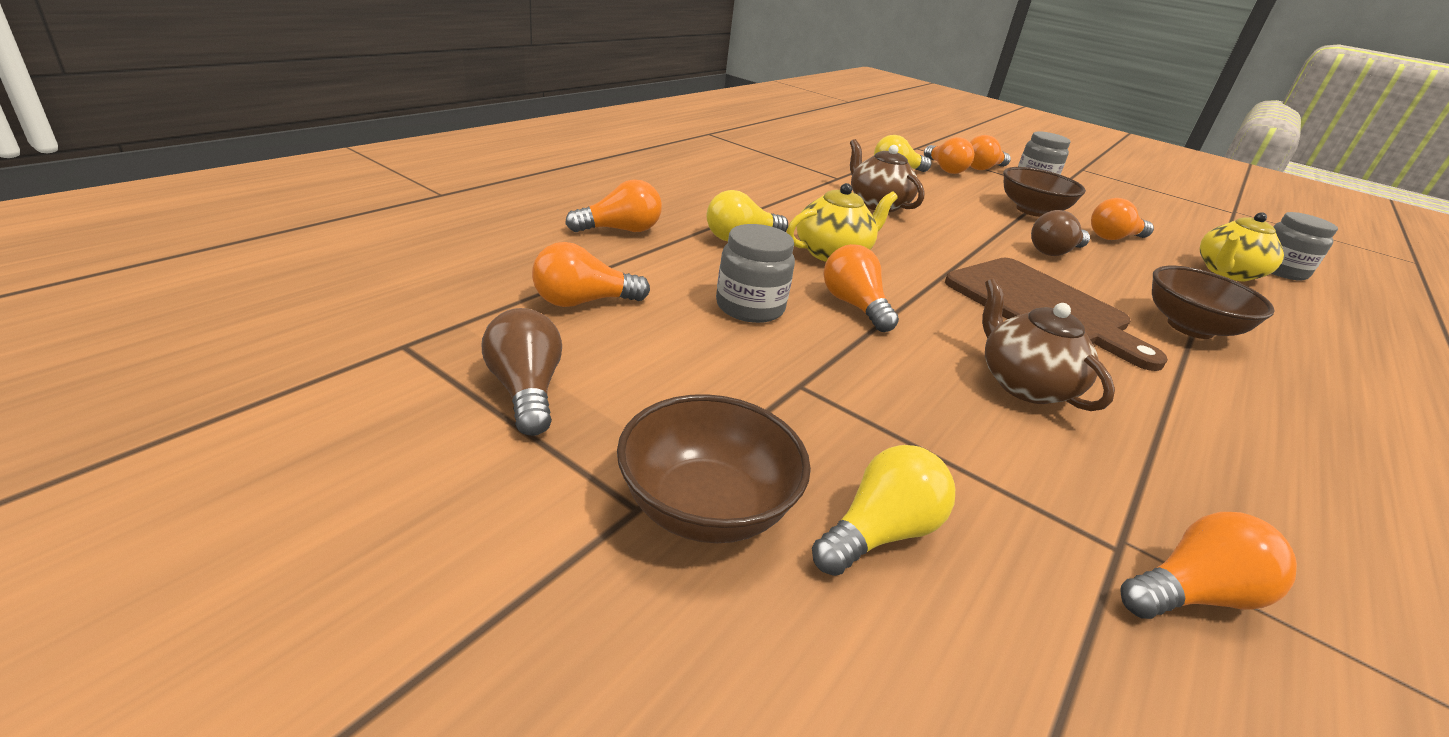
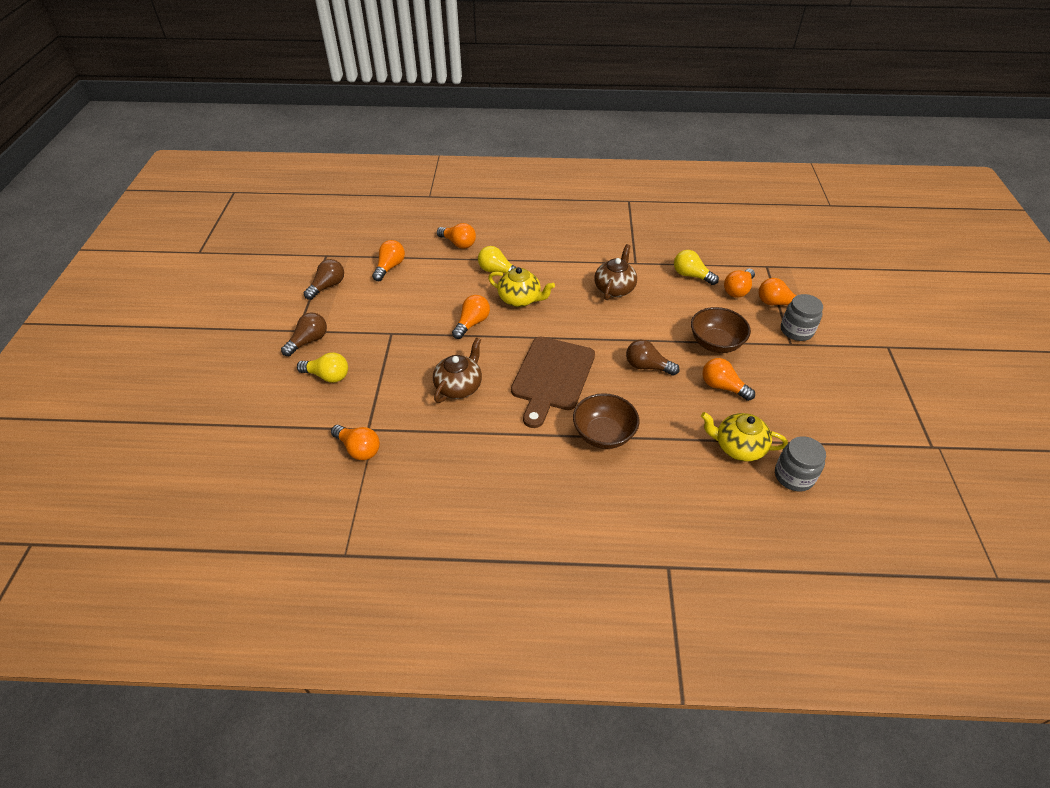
camera: 60 degrees right, 15 degrees up
(583, 302) = (390, 267): orange light bulb -> orange light bulb turned 75 degrees clockwise
(706, 507) = (309, 341): brown bowl -> brown light bulb
(750, 307) = (434, 300): grey jar -> none

